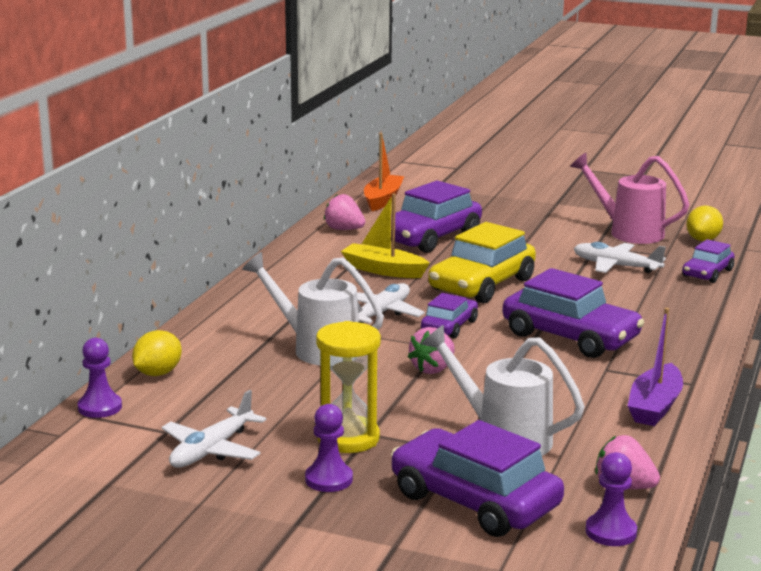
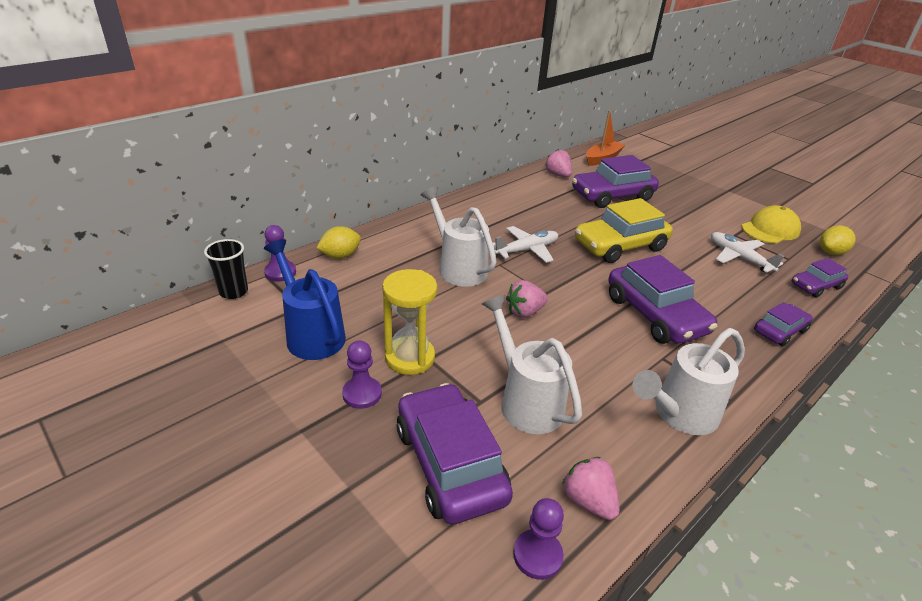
camera: 25 degrees right, 15 degrees up
(63, 440) = (233, 292): none -> black cup
(212, 450) = (311, 334): white plane -> blue watering can
(383, 270) = (558, 214): yellow boat -> none
(449, 326) = (567, 276): purple car -> purple car (780, 331)
(629, 232) = (770, 229): pink watering can -> yellow cap
(654, 406) = (679, 414): purple boat -> white watering can

